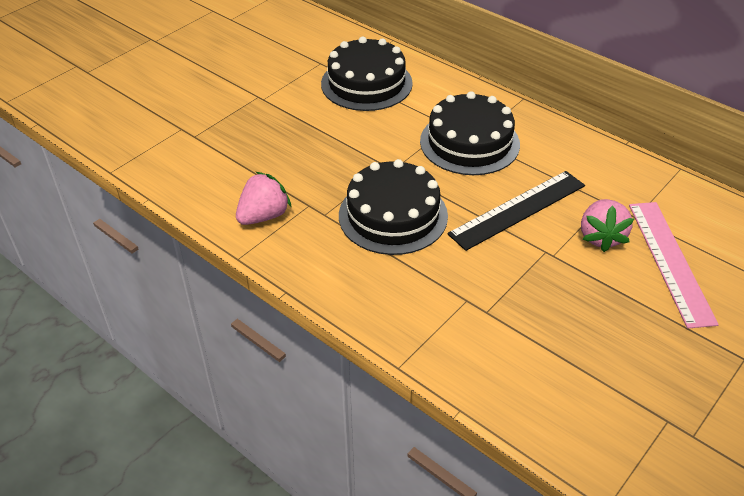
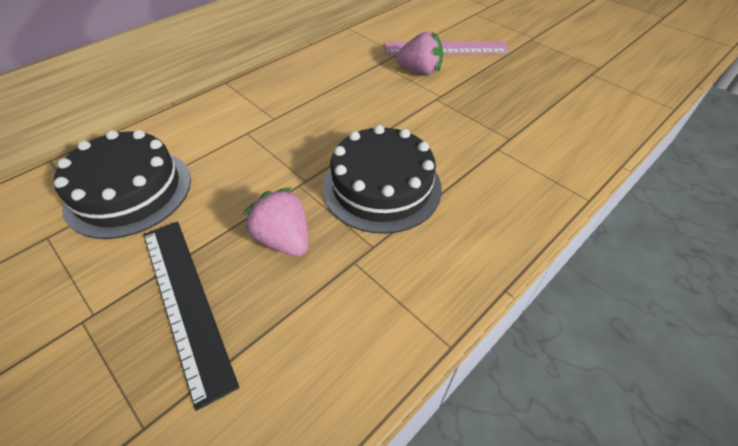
camera: 85 degrees left, 5 degrees up
(264, 216) = (368, 313): pink strawberry -> pink strawberry (284, 239)
(469, 142) = (280, 122): black cake -> none
(518, 209) = (383, 106): black ruler -> black ruler (185, 302)

